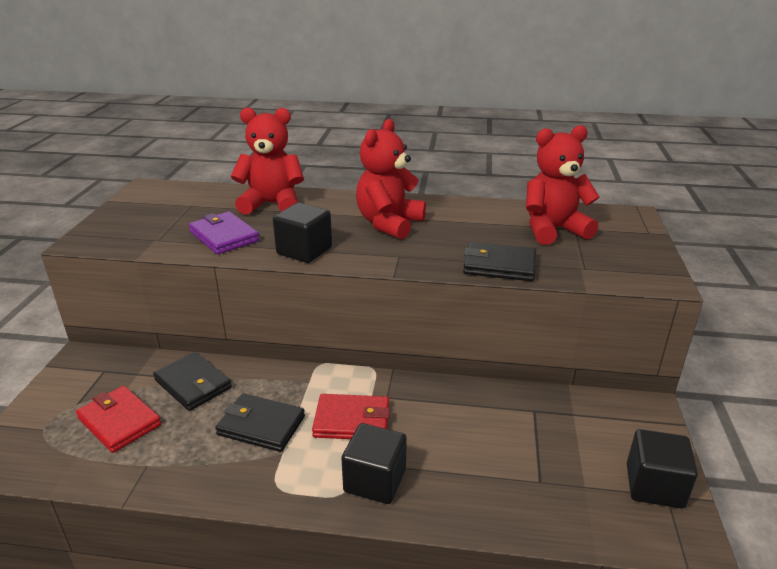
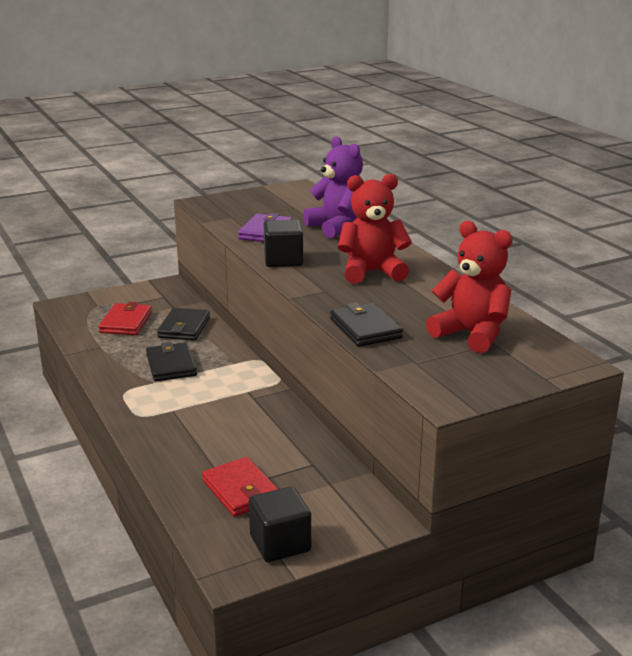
camera: 55 degrees right, 5 degrees down
(272, 204) = (337, 227): red teddy bear -> purple teddy bear
(352, 421) = (211, 394): red wallet -> red wallet (241, 490)
(375, 480) = (163, 423): black cube -> none

